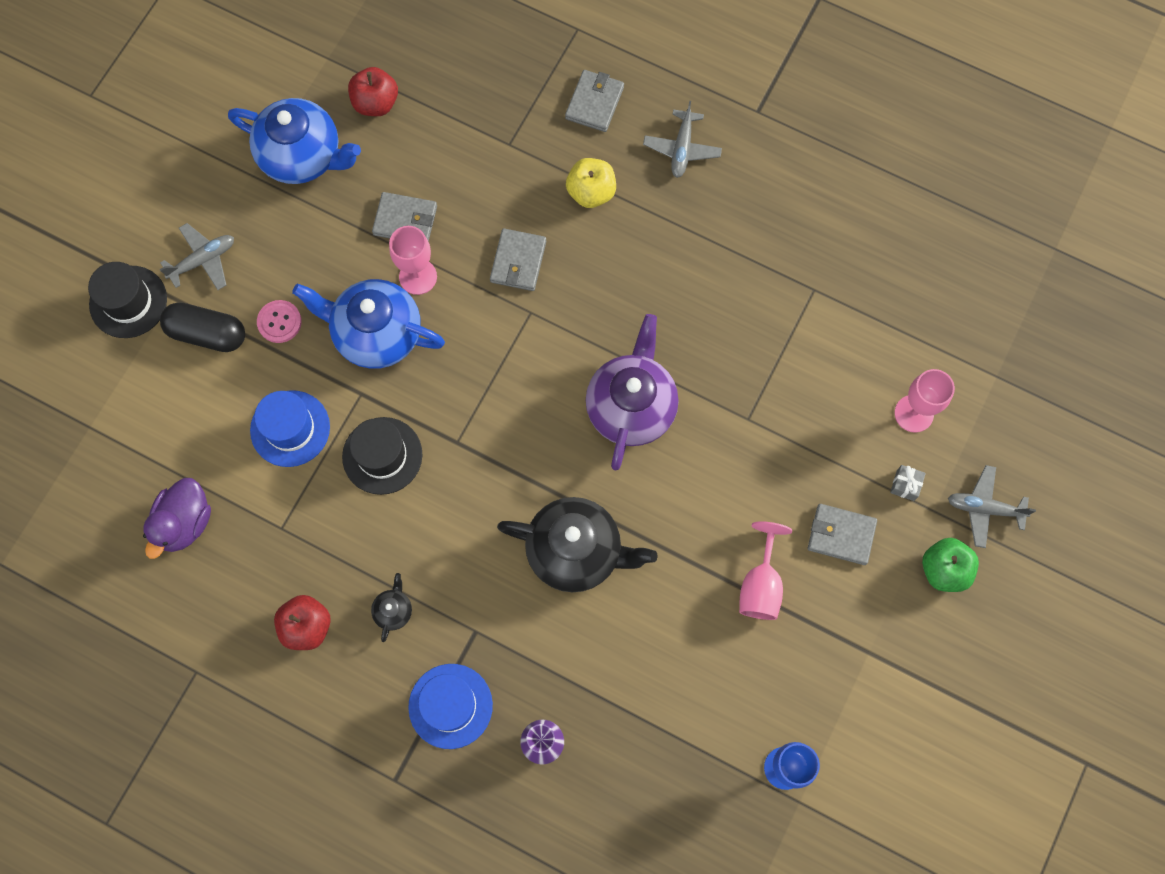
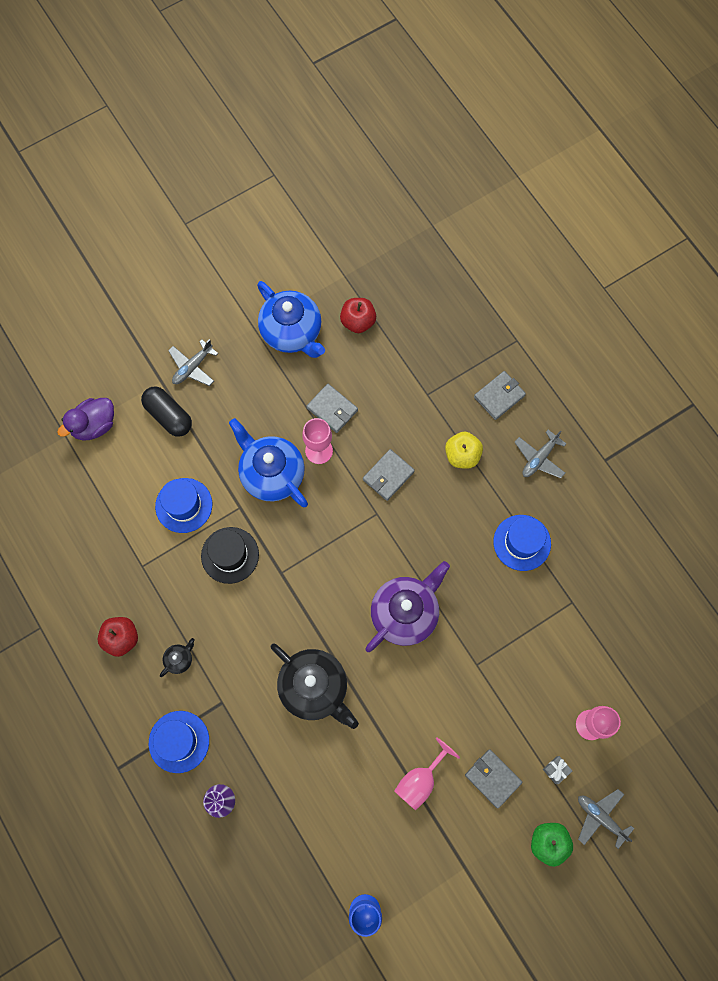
camera: 30 degrees right, 0 degrees up
(128, 302) = (133, 369): black hat -> none
(184, 523) = (87, 529): purple duck -> purple duck (94, 425)
(203, 260) = (192, 367): grey plane -> grey plane turned 135 degrees clockwise
(279, 322) = (216, 433): pink button -> none
(718, 254) = (522, 542): none -> blue hat

